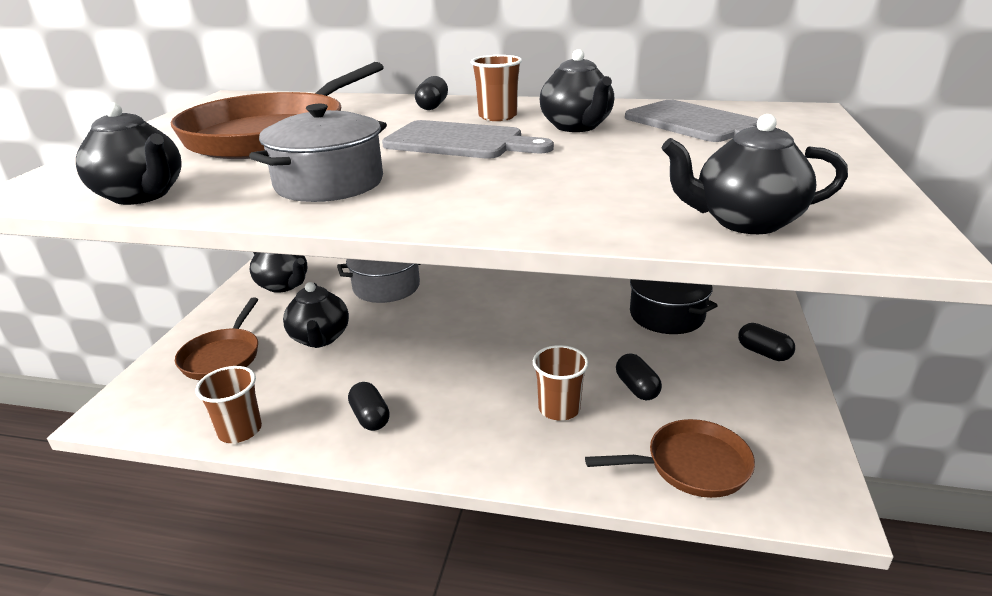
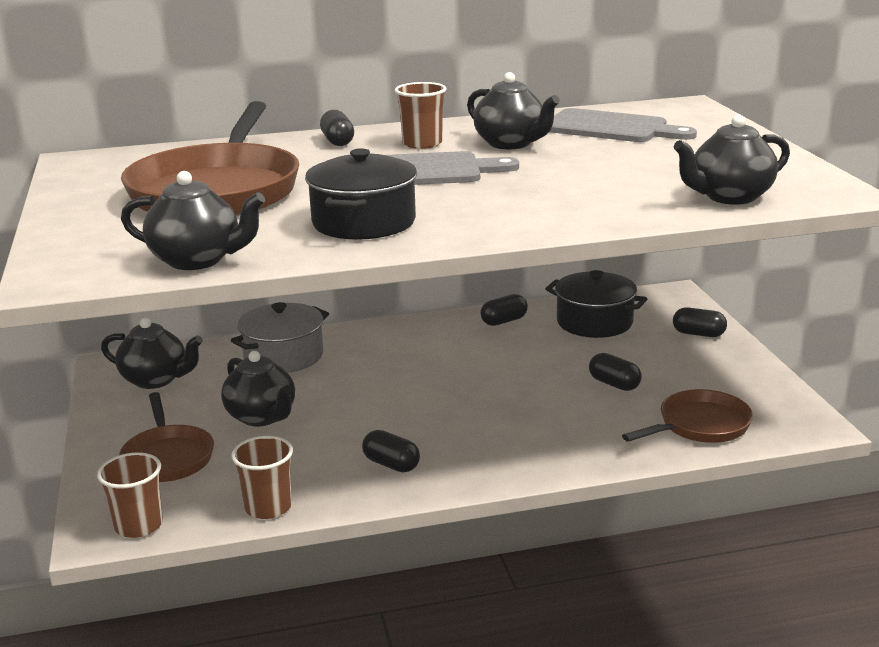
camera: 25 degrees left, 5 degrees down
(329, 183) = (363, 222): grey pot -> black pot
(559, 408) = (560, 415): brown cup -> brown cup (138, 526)
(585, 295) = (504, 321): none -> black capsule

